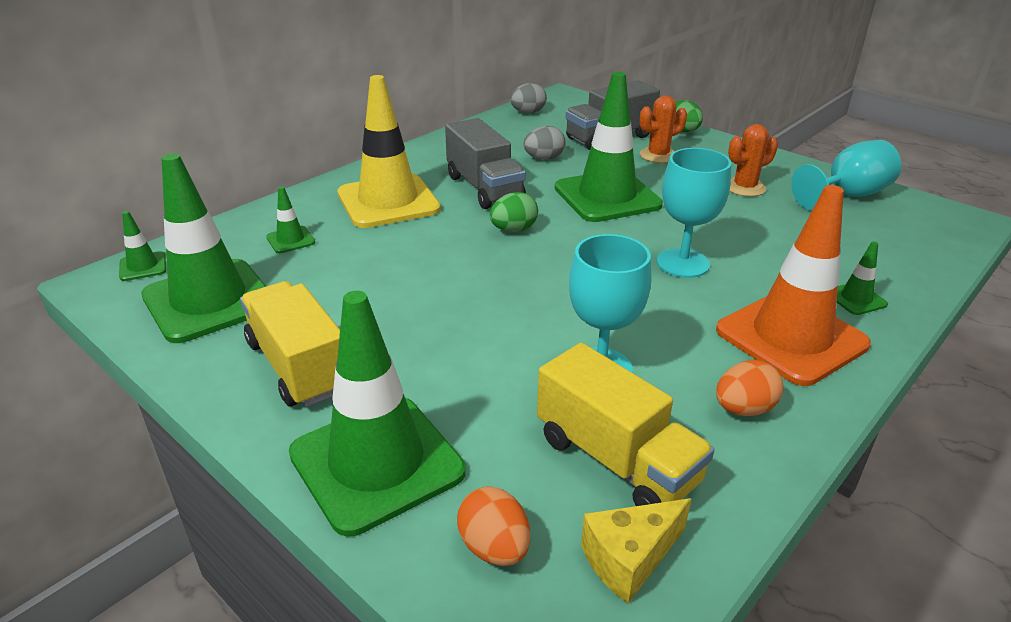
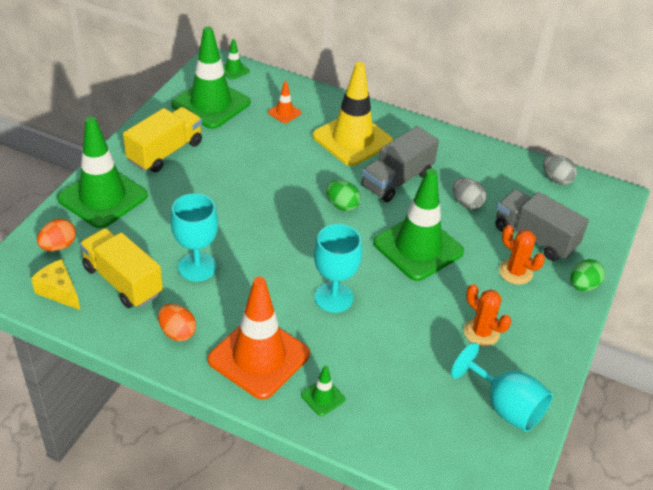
camera: 70 degrees right, 10 degrees up
(290, 240) = (284, 112): green traffic cone -> orange traffic cone
(616, 460) = (123, 281): yellow truck -> yellow truck turned 105 degrees clockwise

